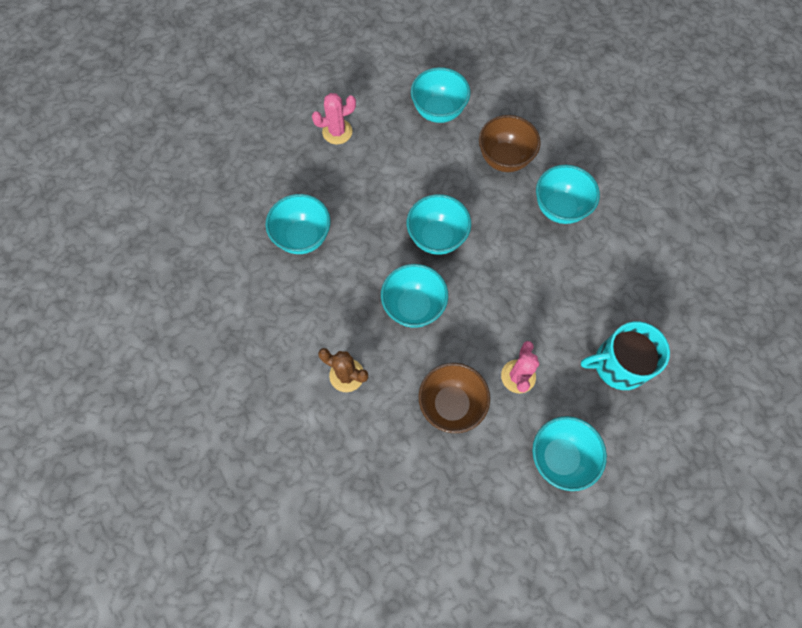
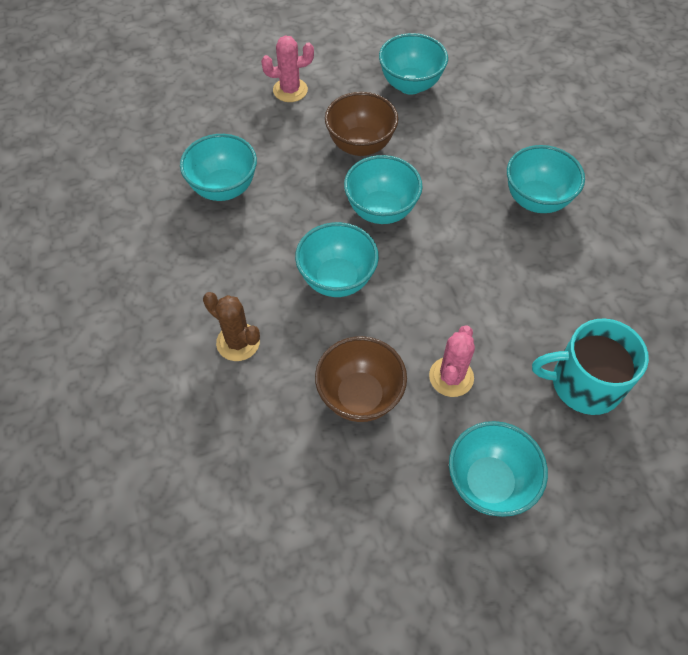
camera: 10 degrees right, 10 degrees down
(504, 159) = (478, 141): brown bowl -> brown bowl (360, 145)

